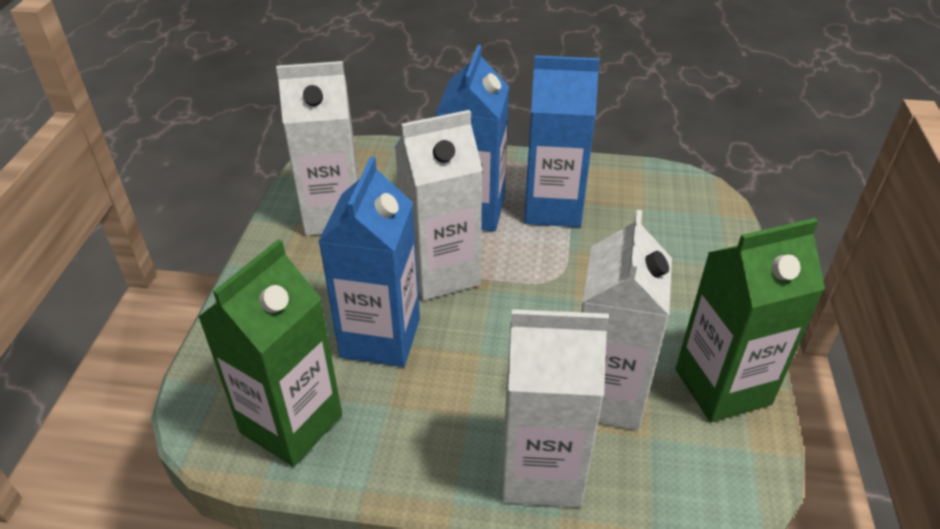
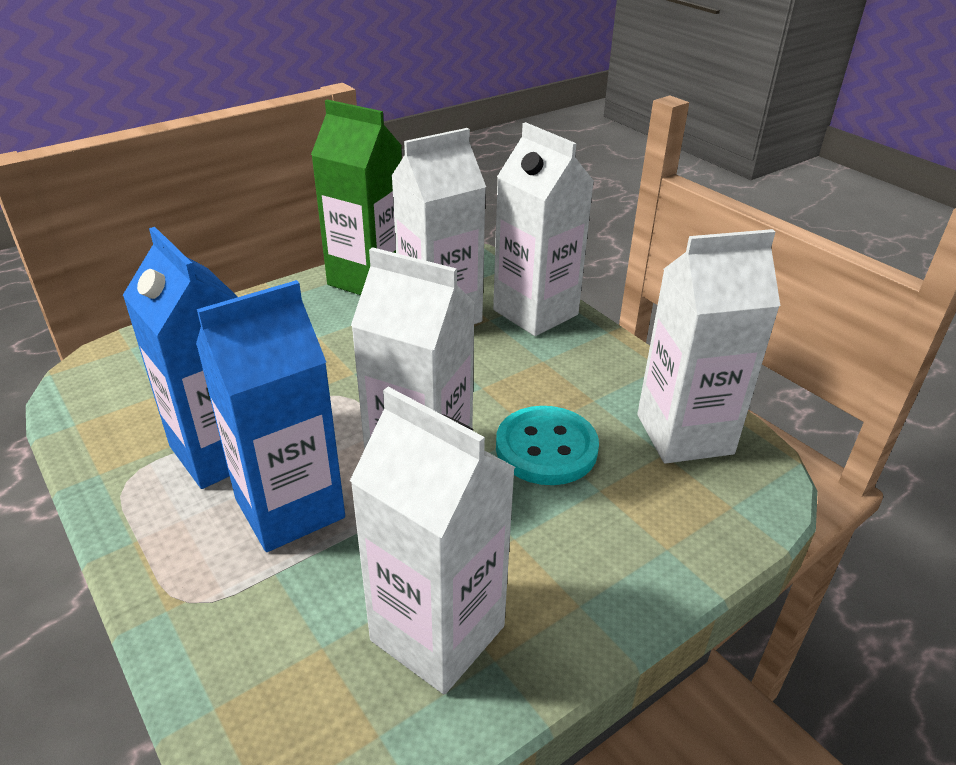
camera: 135 degrees left, 5 degrees down
(291, 424) = (684, 434): green carton -> white carton
(380, 338) = (546, 448): blue carton -> turquoise button

